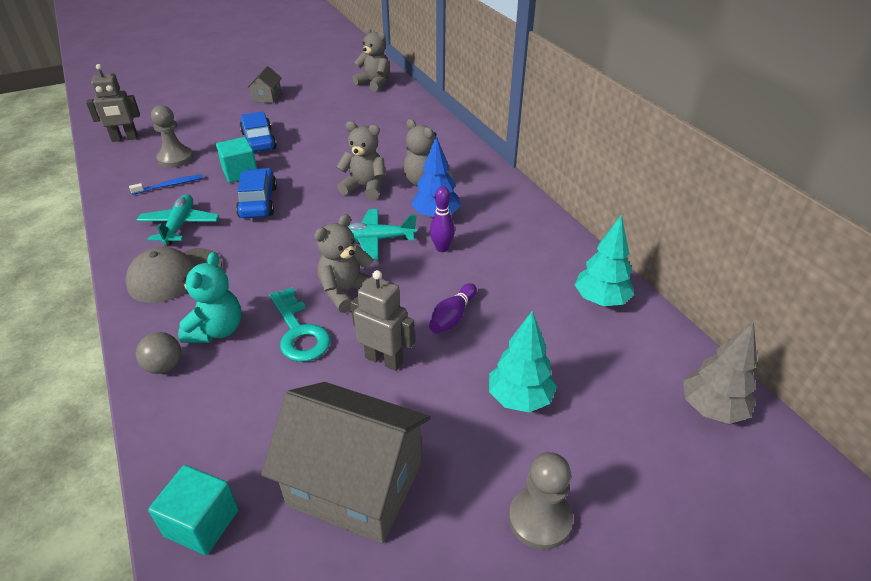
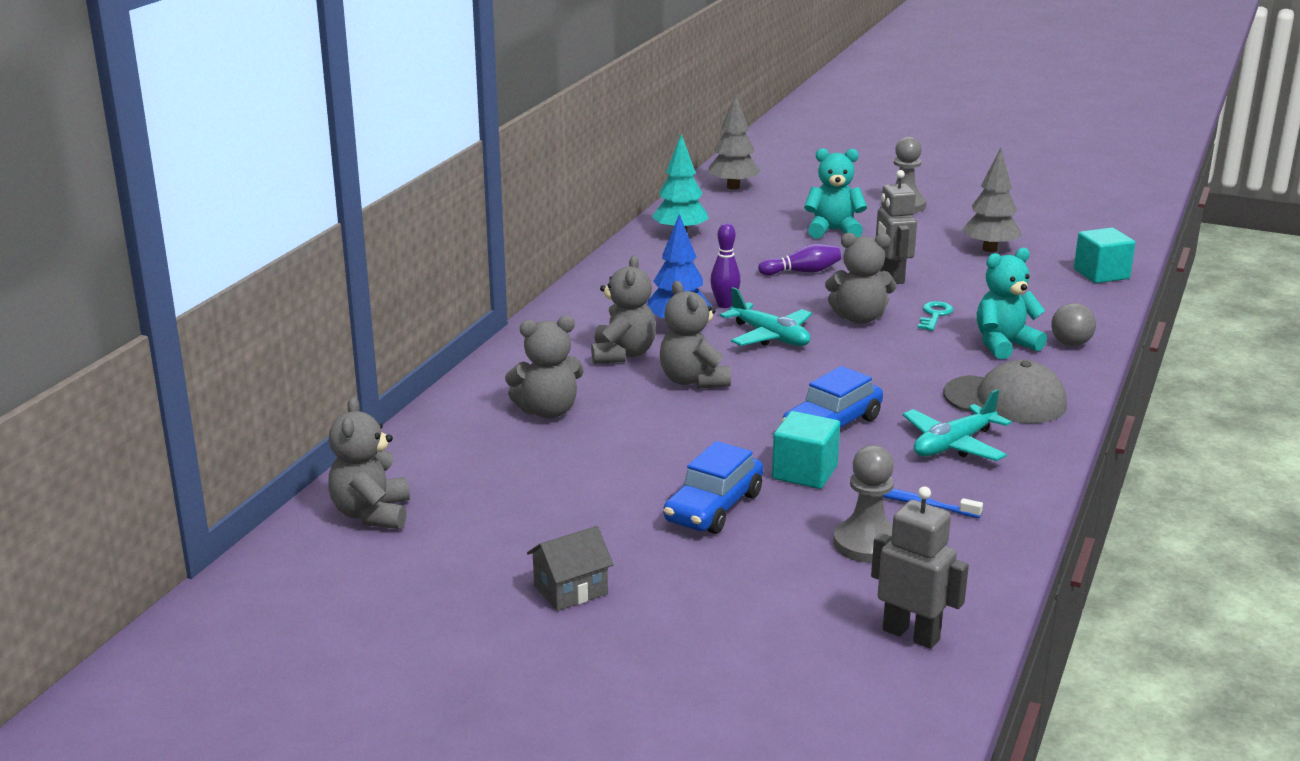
camera: 130 degrees left, 15 degrees down
(299, 332) = (935, 315): turquoise key -> turquoise key, size x0.59
(355, 484) = (989, 249): grey house -> grey tree
(396, 140) = (548, 411): none -> grey teddy bear
(519, 398) = (833, 231): turquoise tree -> turquoise teddy bear

